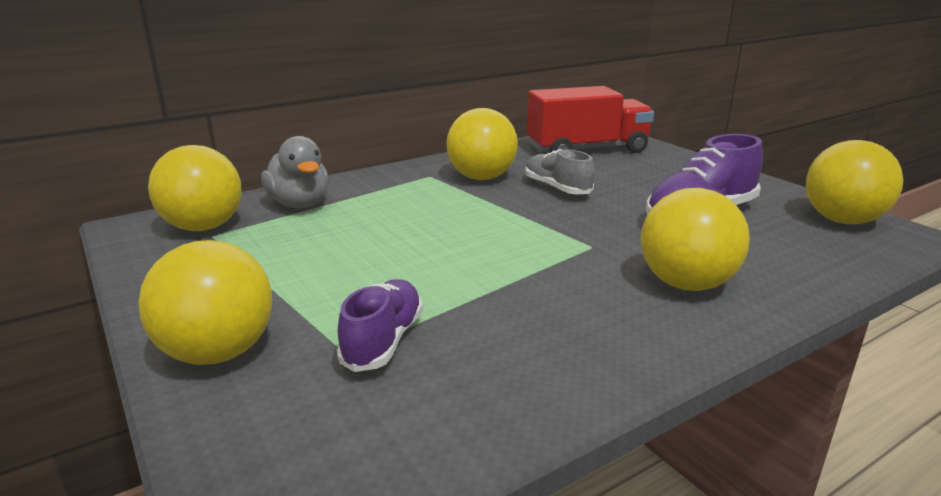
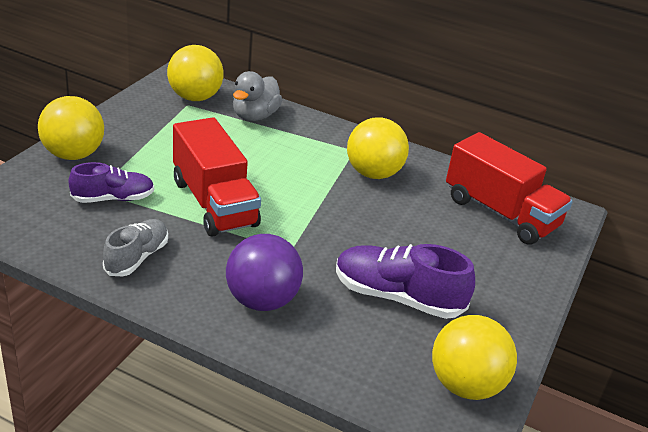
camera: 55 degrees right, 10 degrees up
(463, 268) = (214, 203): none -> red truck
(557, 188) = (387, 214): grey shoe -> grey shoe (137, 257)
(686, 284) = (262, 300): yellow ball -> purple ball

